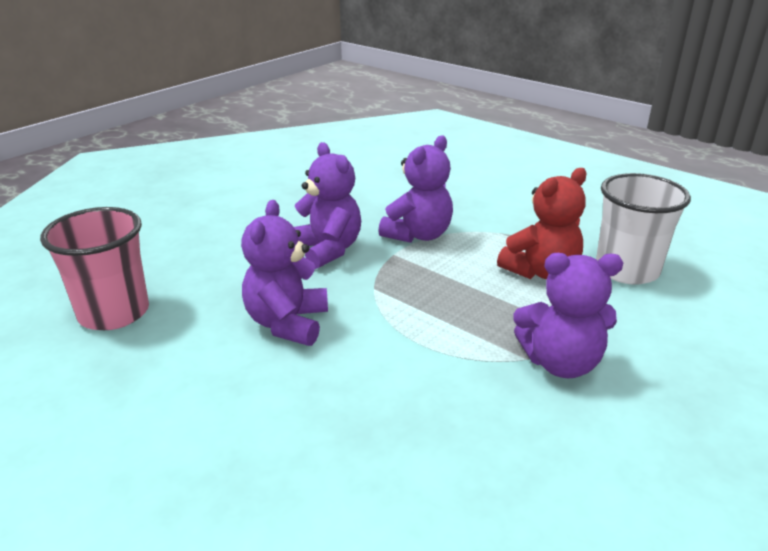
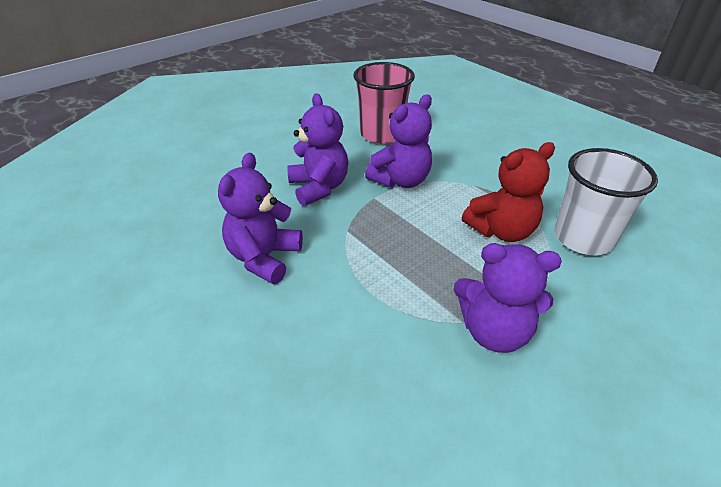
camera: 10 degrees right, 10 degrees up
(114, 313) = (129, 230): pink cup -> pink cup (382, 134)

